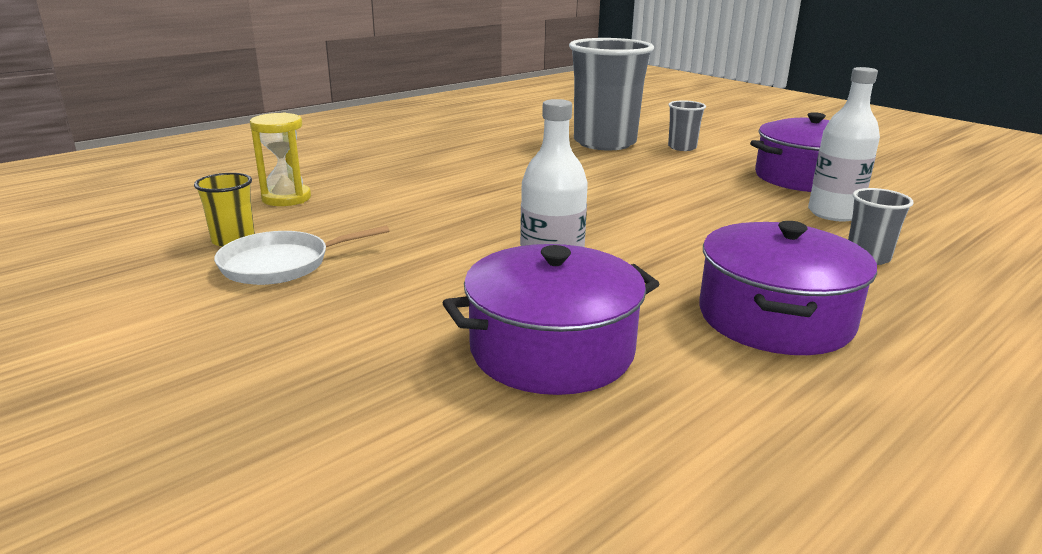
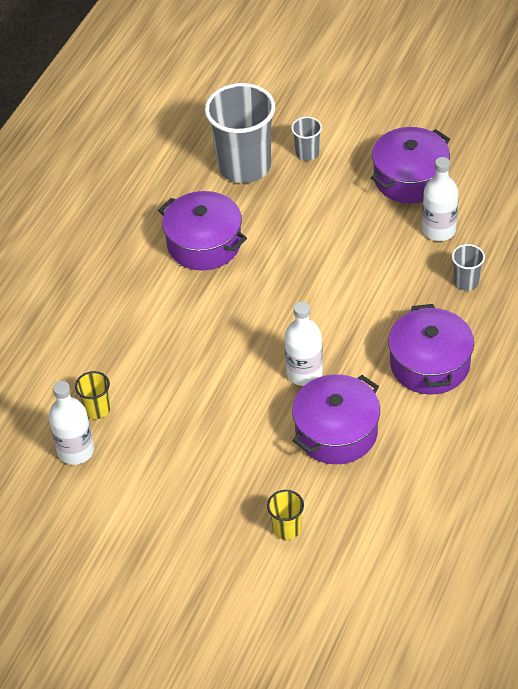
camera: 20 degrees left, 25 degrees up
(149, 265) = (76, 451): none -> white bottle
(281, 264) = (148, 420): white pan -> none
(286, 198) = (80, 348): yellow hourglass -> none
(329, 456) = (287, 528): none -> yellow cup
(515, 170) = (204, 244): none -> purple pot

